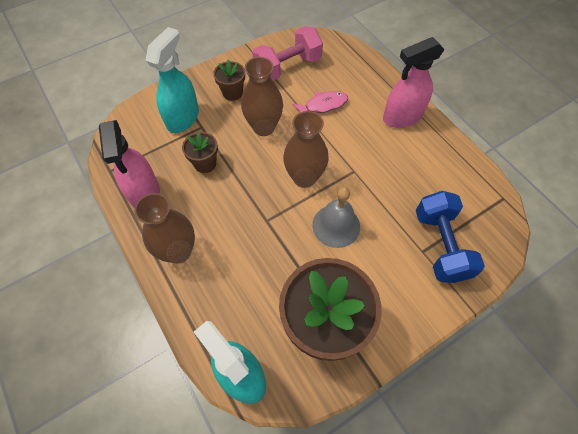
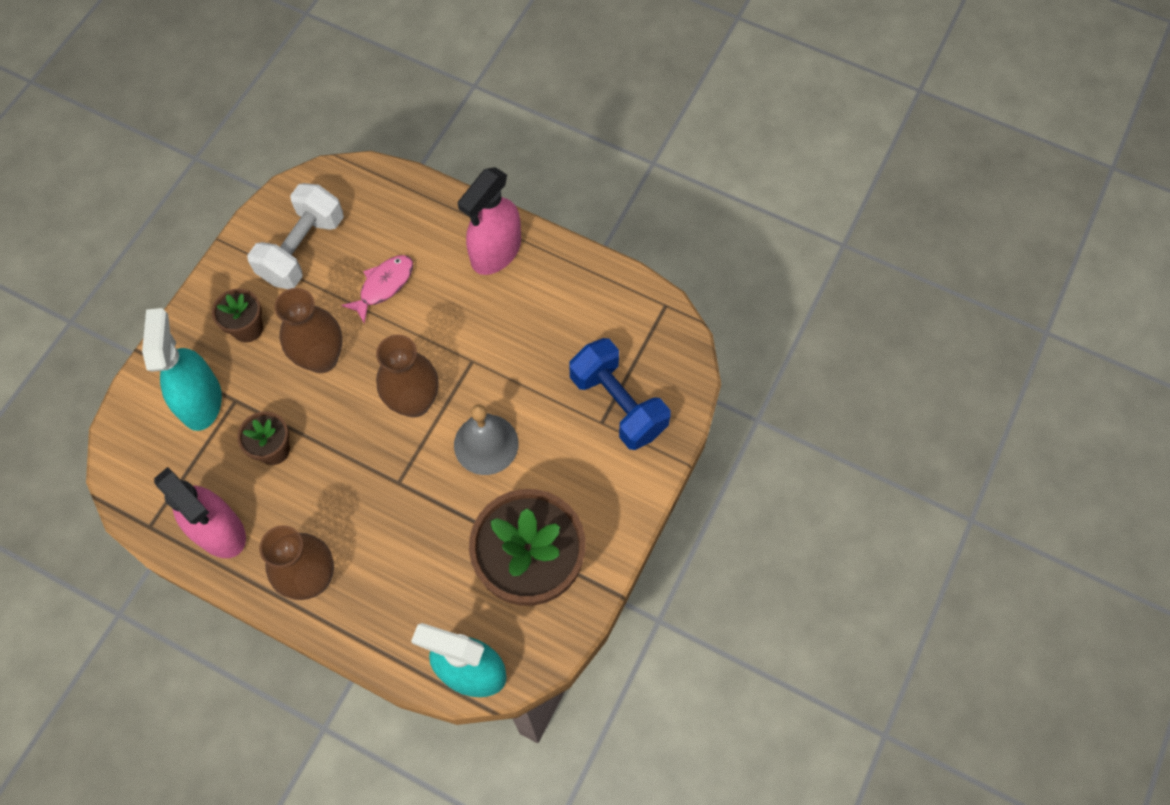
camera: 30 degrees left, 5 degrees up
(288, 67) = (302, 249): pink dumbbell -> white dumbbell

